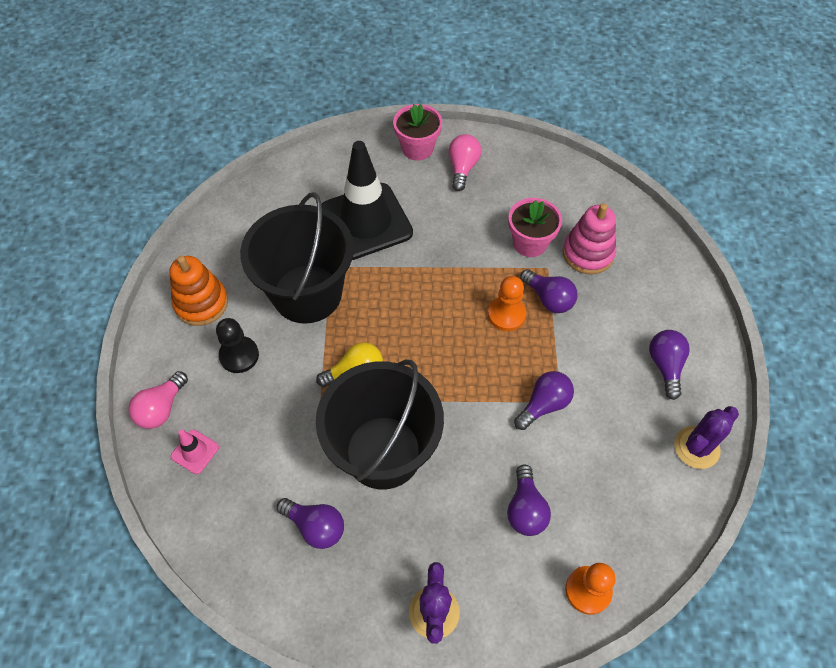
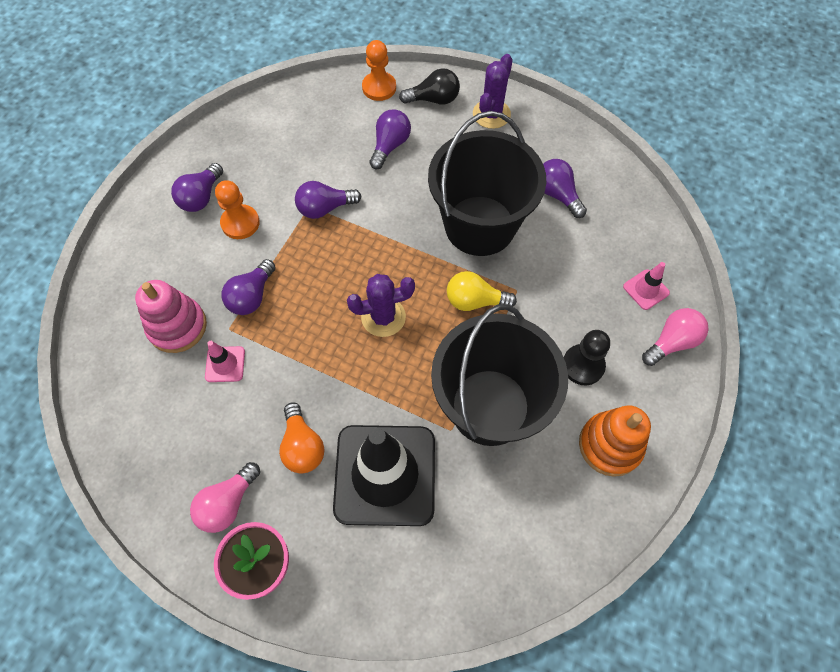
camera: 155 degrees left, 5 degrees up
(435, 216) = (302, 446): none -> orange light bulb
(506, 314) = (302, 298): orange pawn -> orange pawn (240, 223)
(513, 603) = (434, 99): none -> black light bulb
(530, 243) = (225, 364): pink flower pot -> pink traffic cone
(548, 299) = (252, 296): purple light bulb -> purple light bulb turned 135 degrees counterclockwise
(696, 447) = (232, 134): purple cactus -> purple cactus (383, 317)

